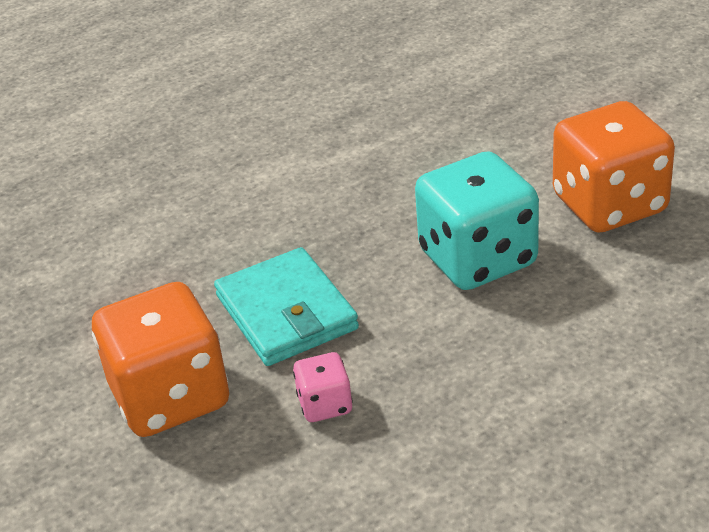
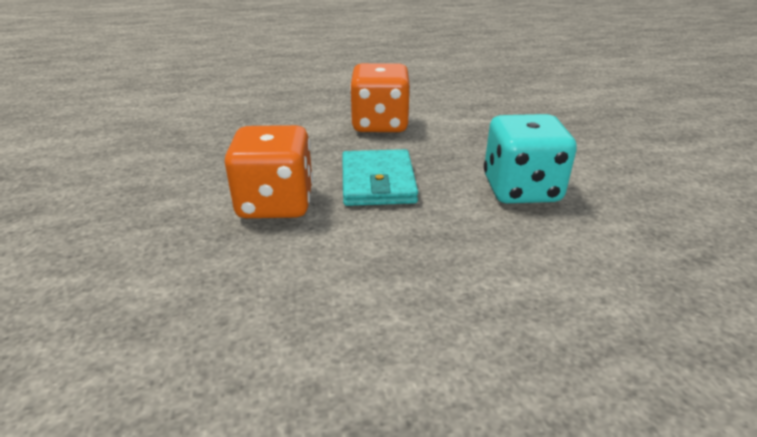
camera: 20 degrees right, 5 degrees down
(325, 405) = (365, 238): pink dice -> none
(609, 205) = (633, 186): orange dice -> orange dice (380, 124)

